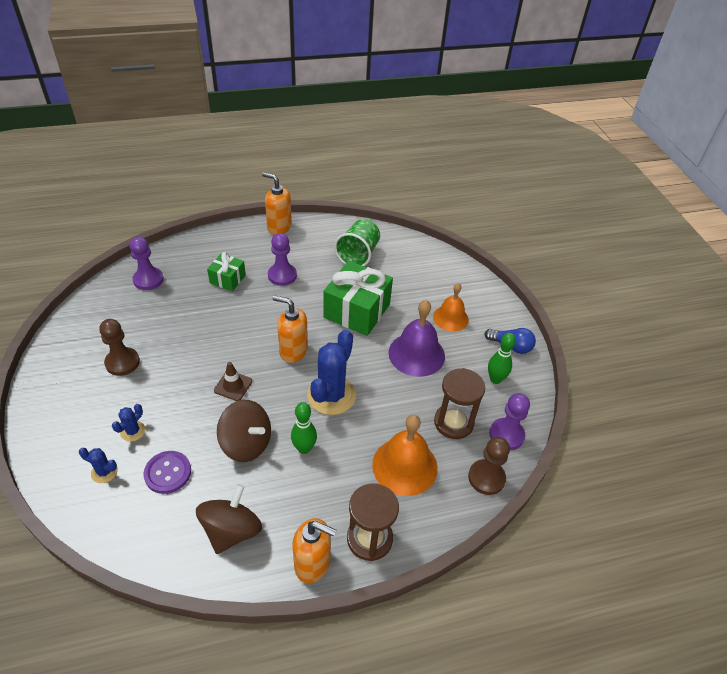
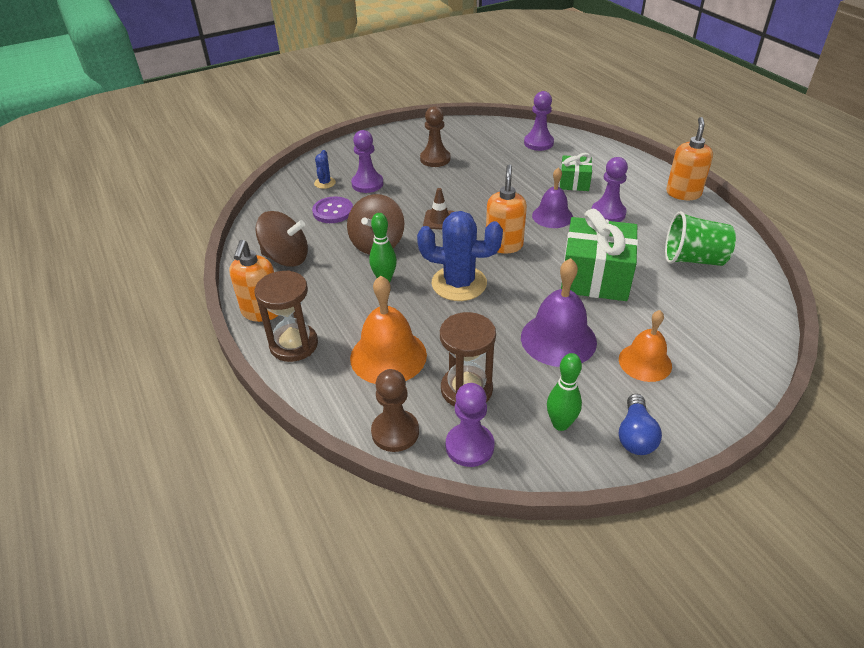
camera: 80 degrees right, 5 degrees down
(133, 431) = (367, 184): blue cactus -> purple pawn
(268, 308) = (552, 216): none -> purple bell

